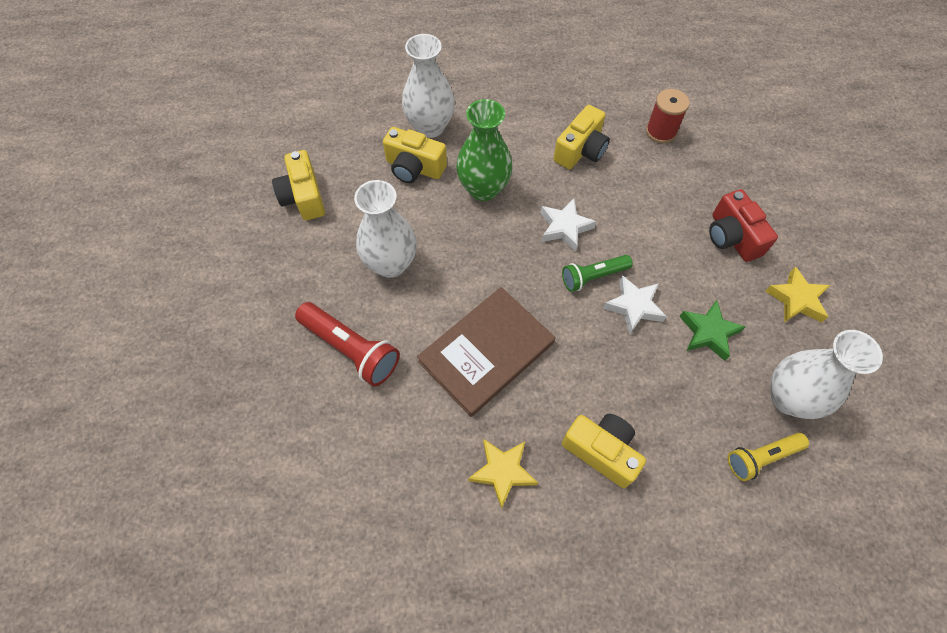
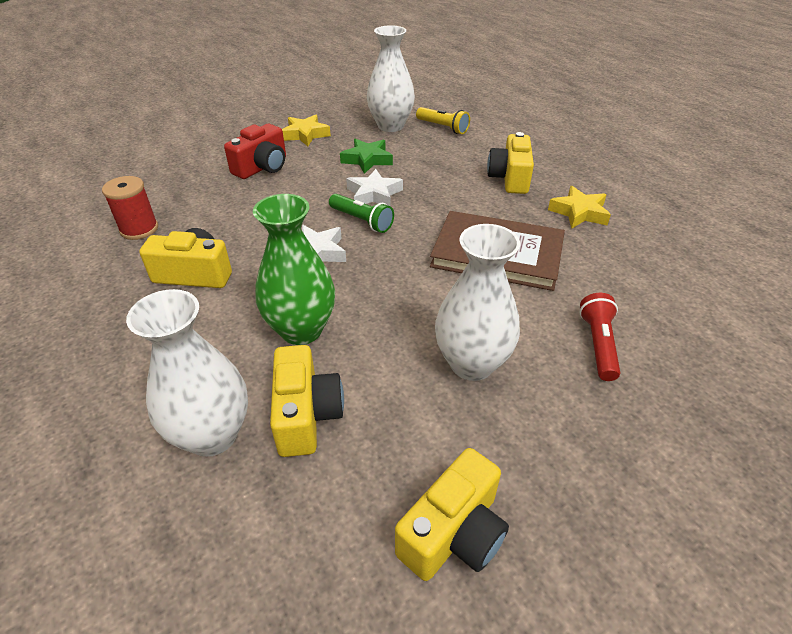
camera: 120 degrees left, 20 degrees down
(351, 349) = (598, 344): red flashlight -> red flashlight, size x0.66

